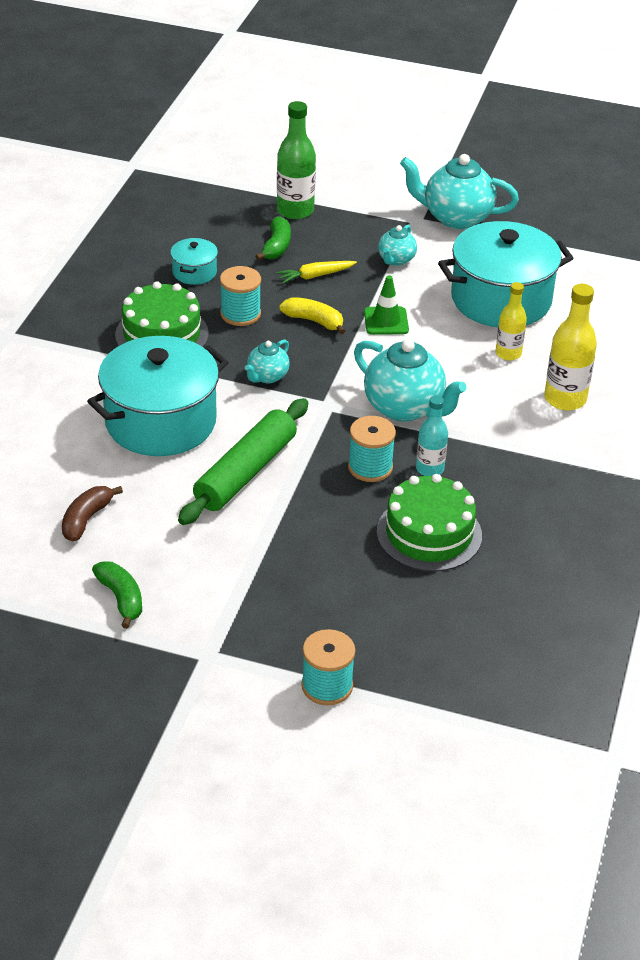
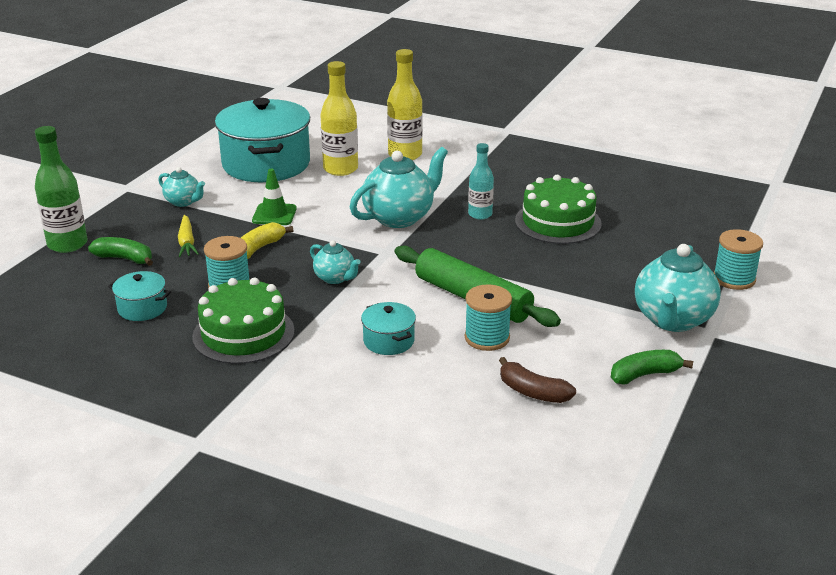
camera: 80 degrees left, 10 degrees down
(161, 422) = (388, 341): turquoise pot -> turquoise pot, size x0.45
(370, 467) = (474, 239): turquoise spool -> turquoise spool (487, 338)
(456, 217) = (135, 170): turquoise teapot -> turquoise teapot (672, 320)
(508, 353) = (340, 169): yellow bottle -> yellow bottle, size x1.57

